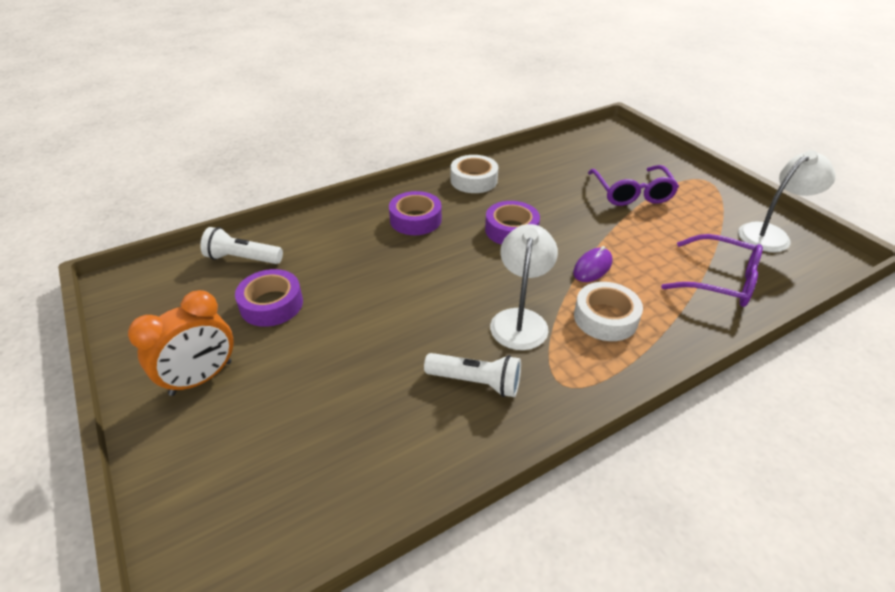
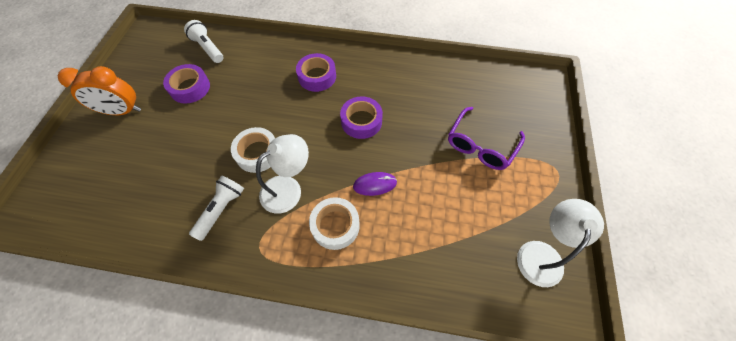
camera: 40 degrees right, 20 degrees up
(473, 180) = (386, 66): white tape -> white tape (257, 153)
(476, 382) = (221, 209): white flashlight -> white flashlight turned 120 degrees counterclockwise
(720, 281) = (445, 259): purple glasses -> none
(770, 234) = (542, 254): white lamp -> white lamp turned 75 degrees counterclockwise

